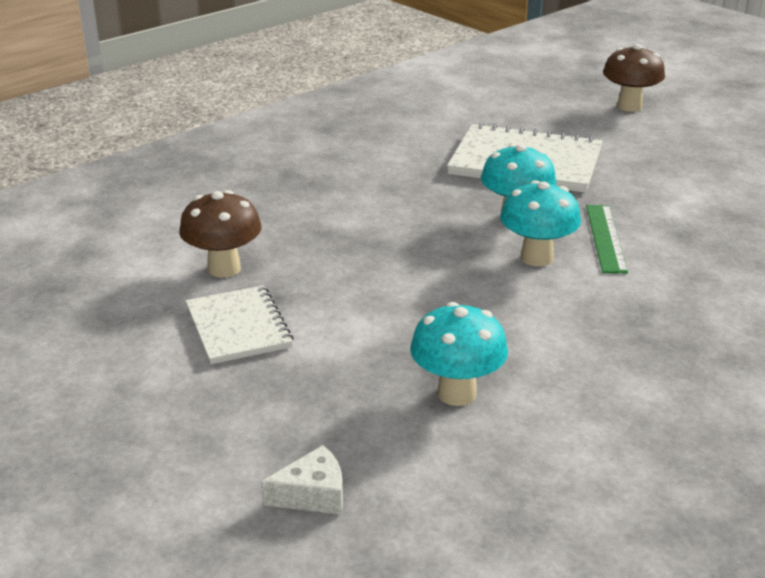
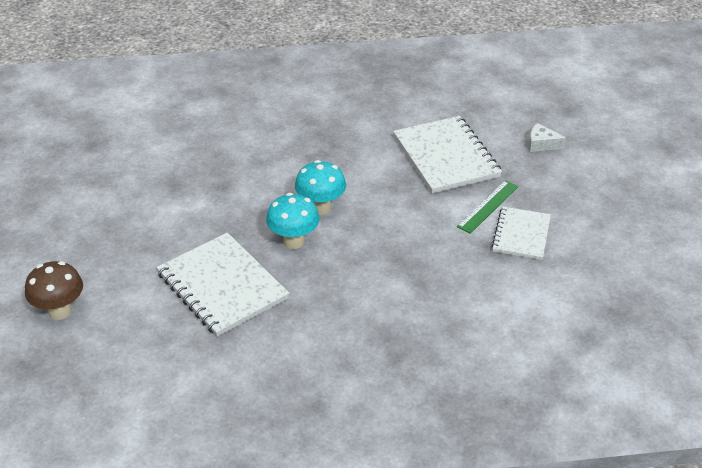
camera: 145 degrees left, 10 degrees up
(224, 269) = (503, 281): brown mushroom -> none
(456, 393) = (446, 157): turquoise mushroom -> white notebook
(605, 238) = (266, 203): green ruler -> green ruler (488, 206)

